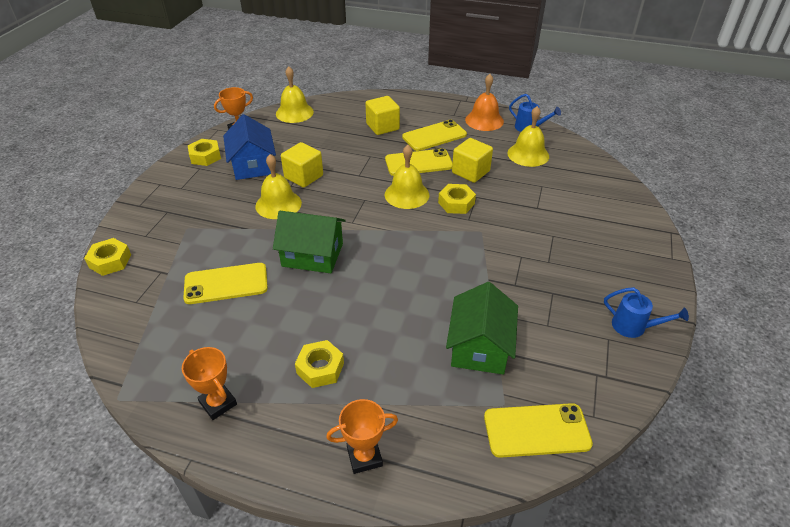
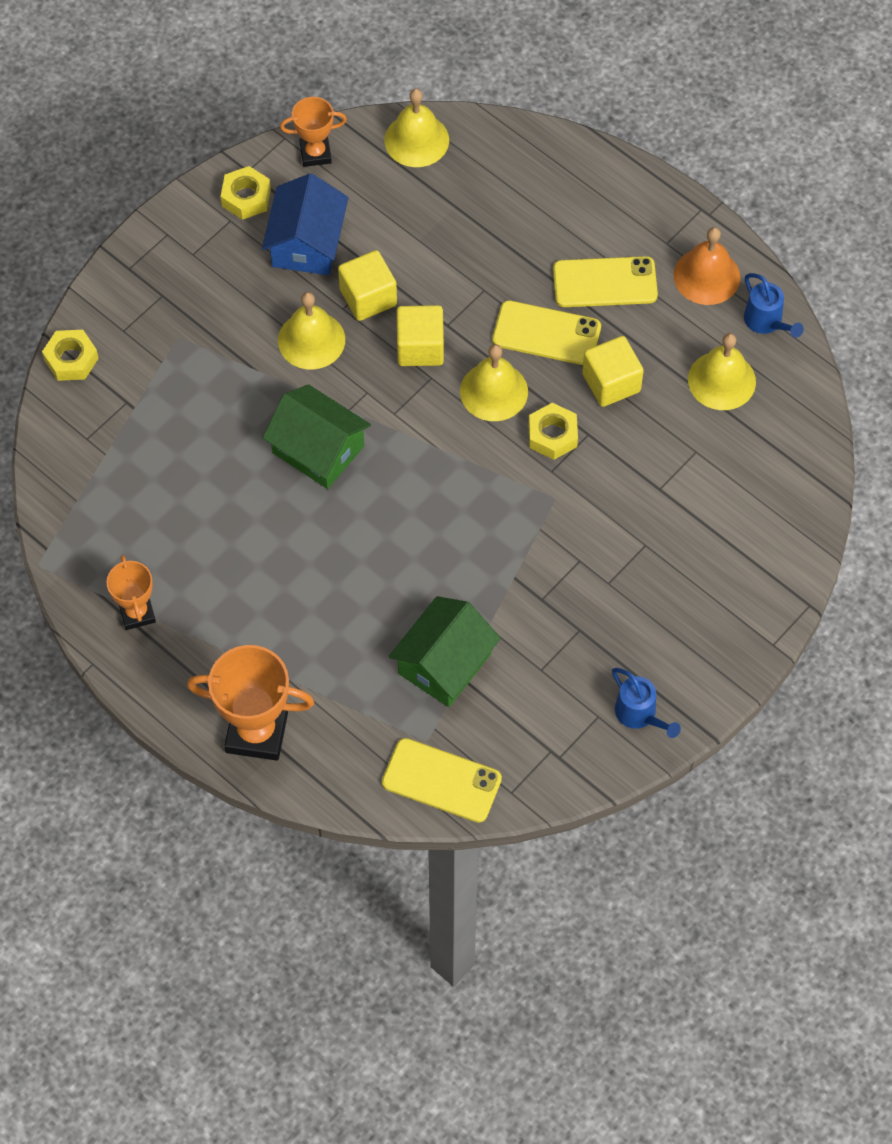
camera: 25 degrees right, 20 degrees up
(226, 284) = (197, 453): yellow phone -> none
(320, 368) = (257, 616): yellow nut -> none
(364, 457) = (257, 732): orange trophy -> orange trophy, size x1.69
(382, 127) = (537, 229): yellow cube -> yellow cube (420, 347)

